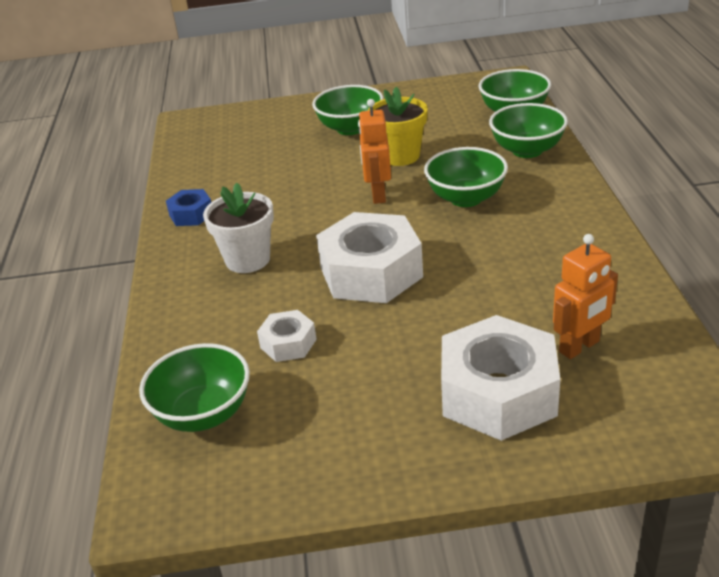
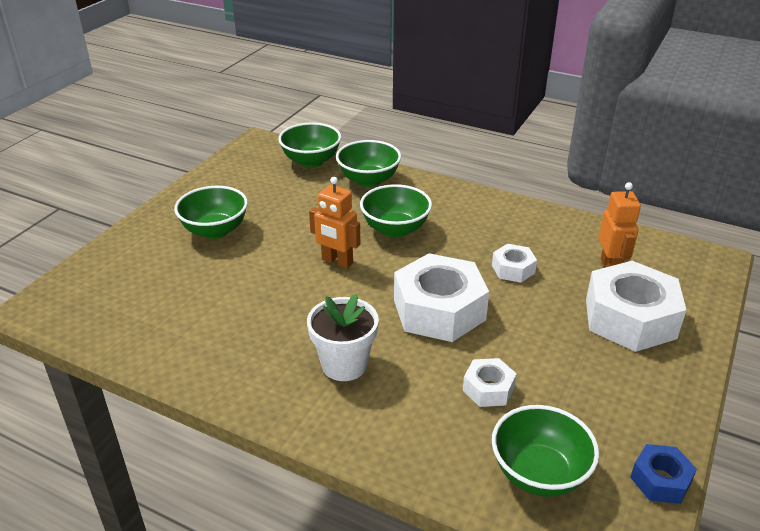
camera: 60 degrees left, 0 degrees up
(191, 214) = (223, 370): blue nut -> blue nut (660, 480)
(400, 156) = (296, 228): yellow flower pot -> none
(489, 286) = (513, 269): none -> white nut

